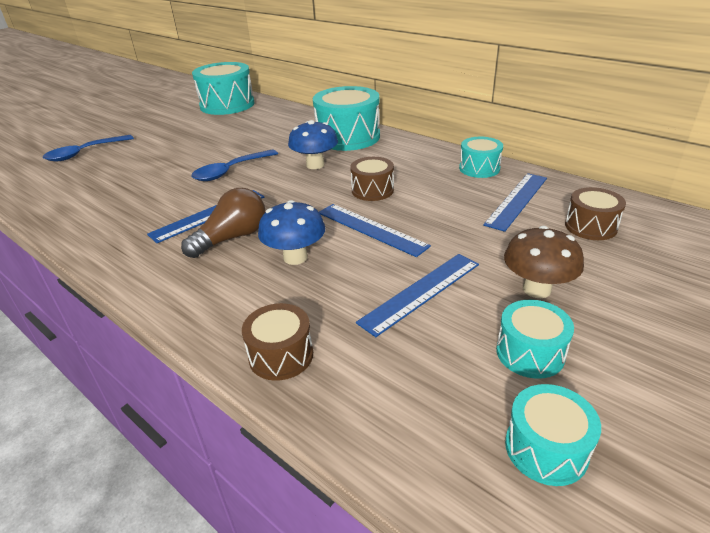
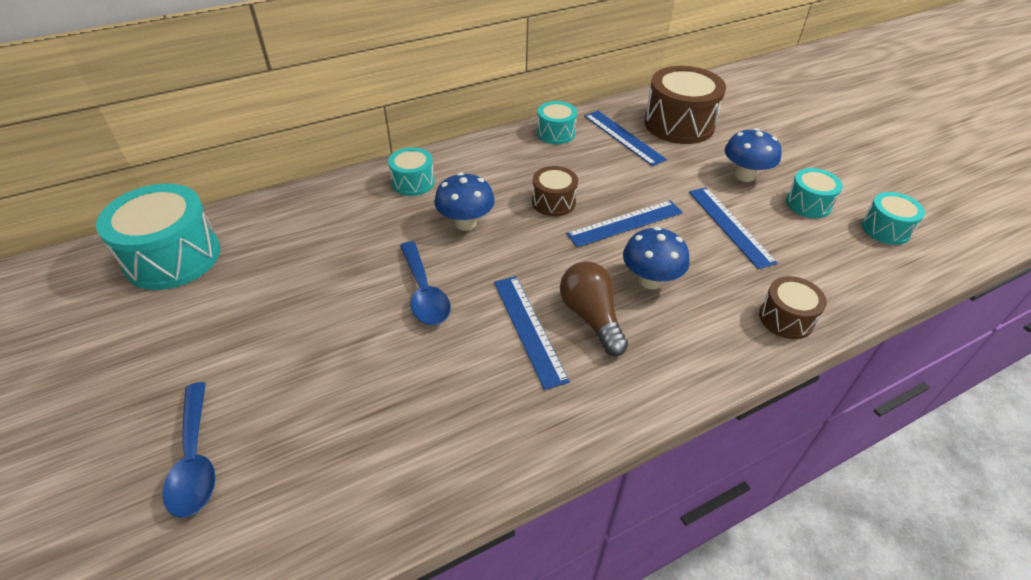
camera: 70 degrees left, 10 degrees up
(348, 137) = (413, 182): turquoise drum -> turquoise drum, size x0.54
(536, 289) = (745, 176): brown mushroom -> blue mushroom
(590, 226) = (679, 124): brown drum -> brown drum, size x1.84

